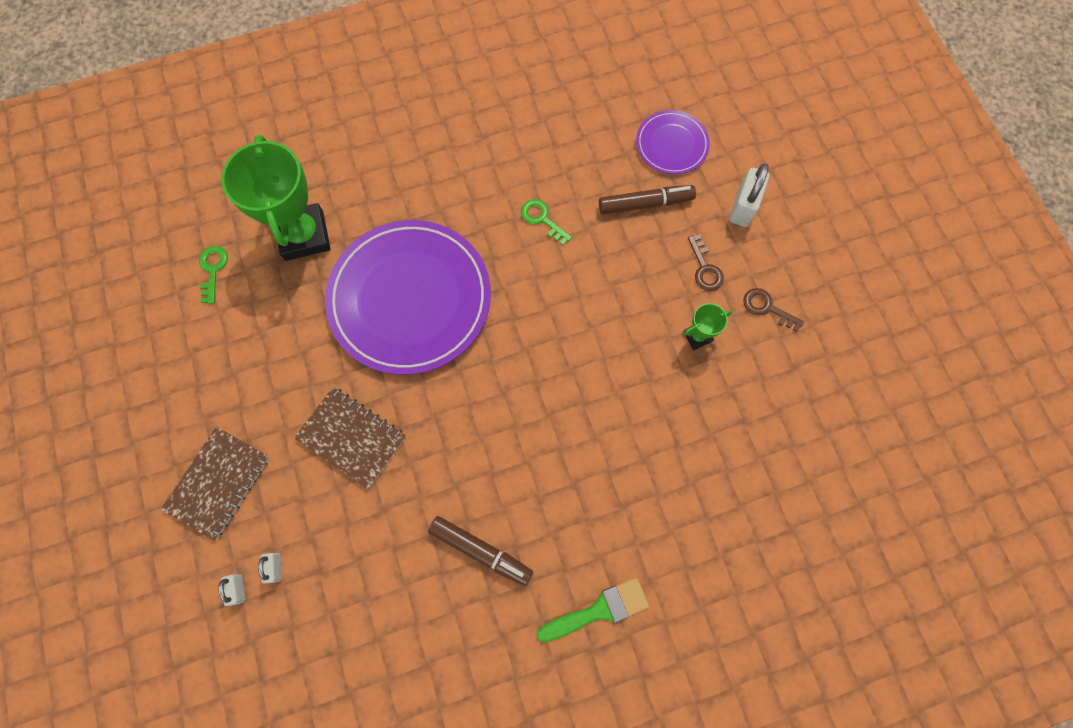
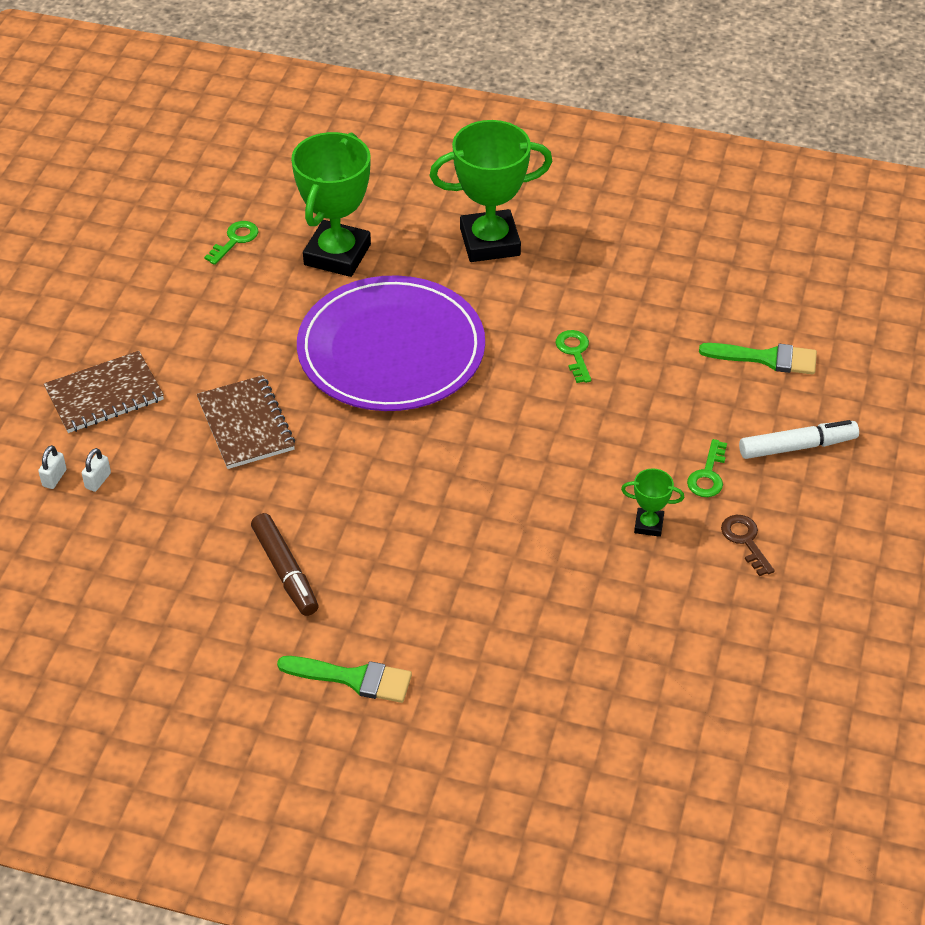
camera: 35 degrees right, 25 degrees down
(410, 156) = (490, 242): none -> green trophy
(645, 203) = (693, 392): brown marker -> none
(671, 144) = (766, 358): purple plate -> green brush
(705, 268) = (708, 475): brown key -> green key
(743, 207) = (797, 446): white padlock -> white marker

